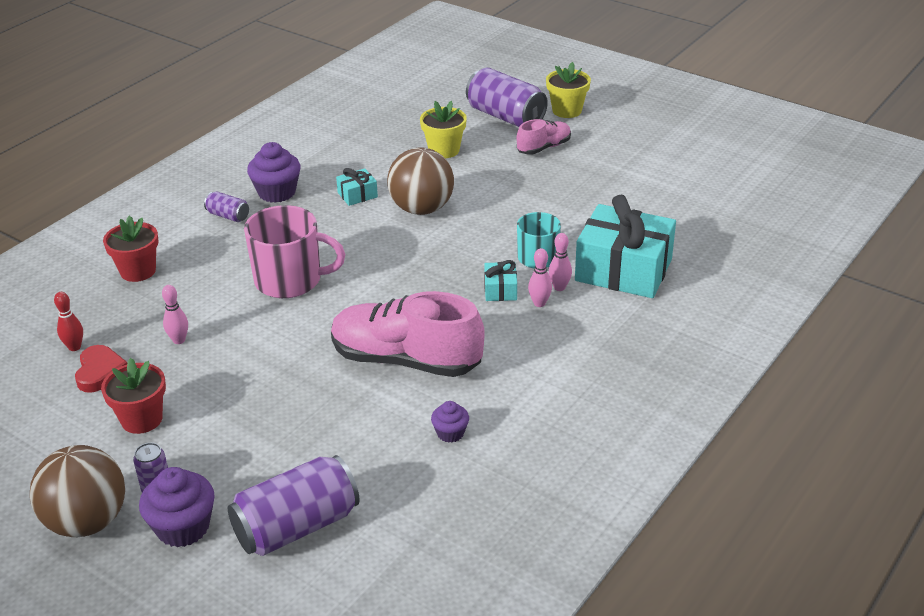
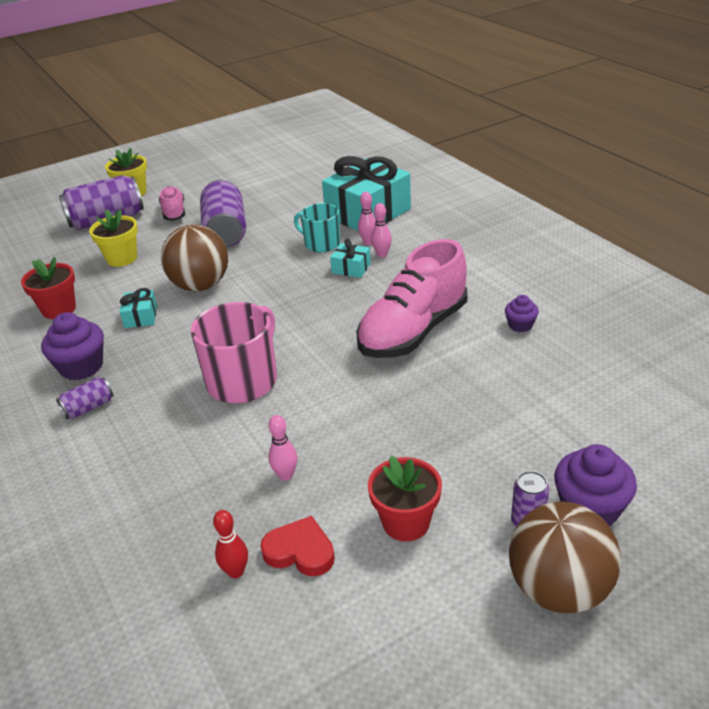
camera: 65 degrees left, 0 degrees up
(138, 271) = (128, 495): red flower pot -> red flower pot (59, 309)
(296, 526) = (609, 430): purple can -> purple can (225, 231)

